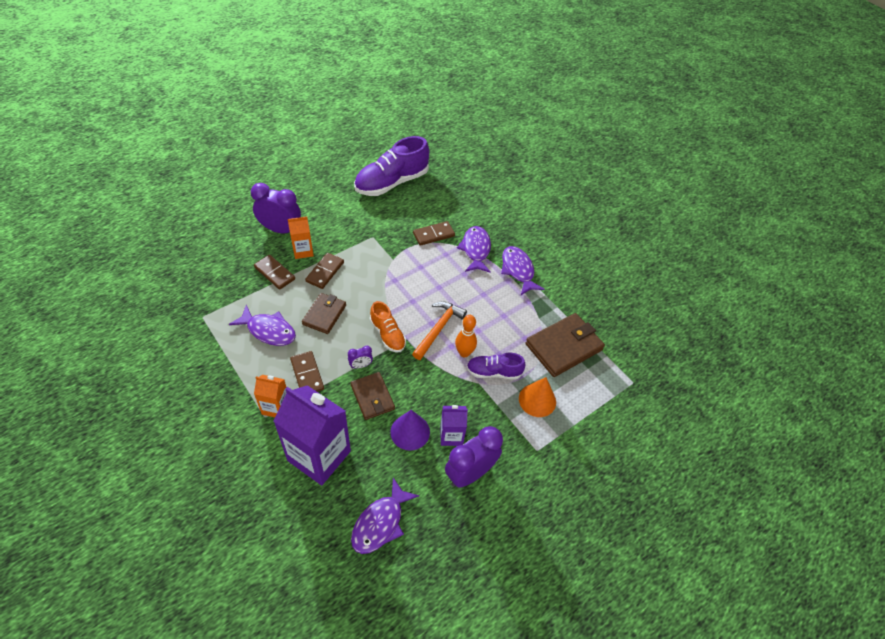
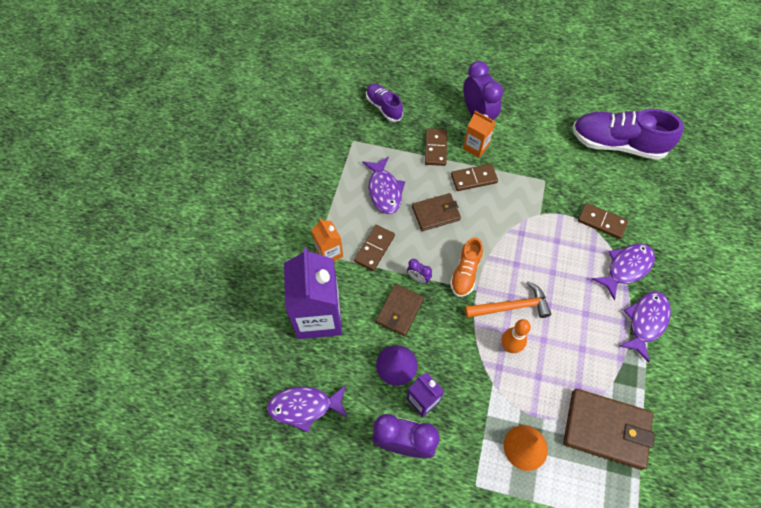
camera: 55 degrees right, 10 degrees up
(493, 372) = (515, 387): purple shoe -> purple shoe (384, 107)

